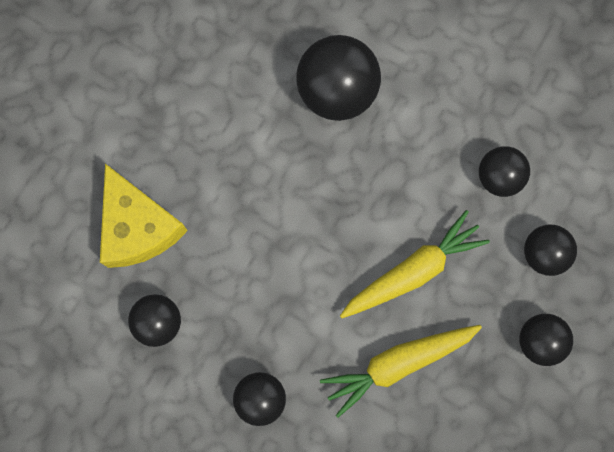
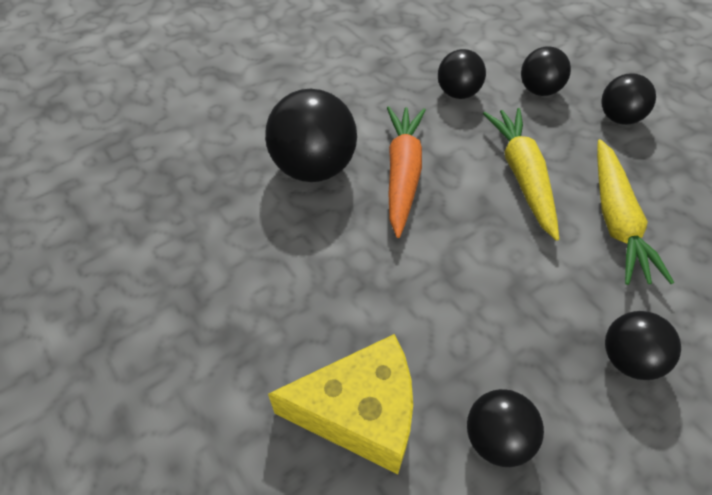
camera: 65 degrees left, 25 degrees down
(365, 168) = (402, 174): none -> orange carrot

